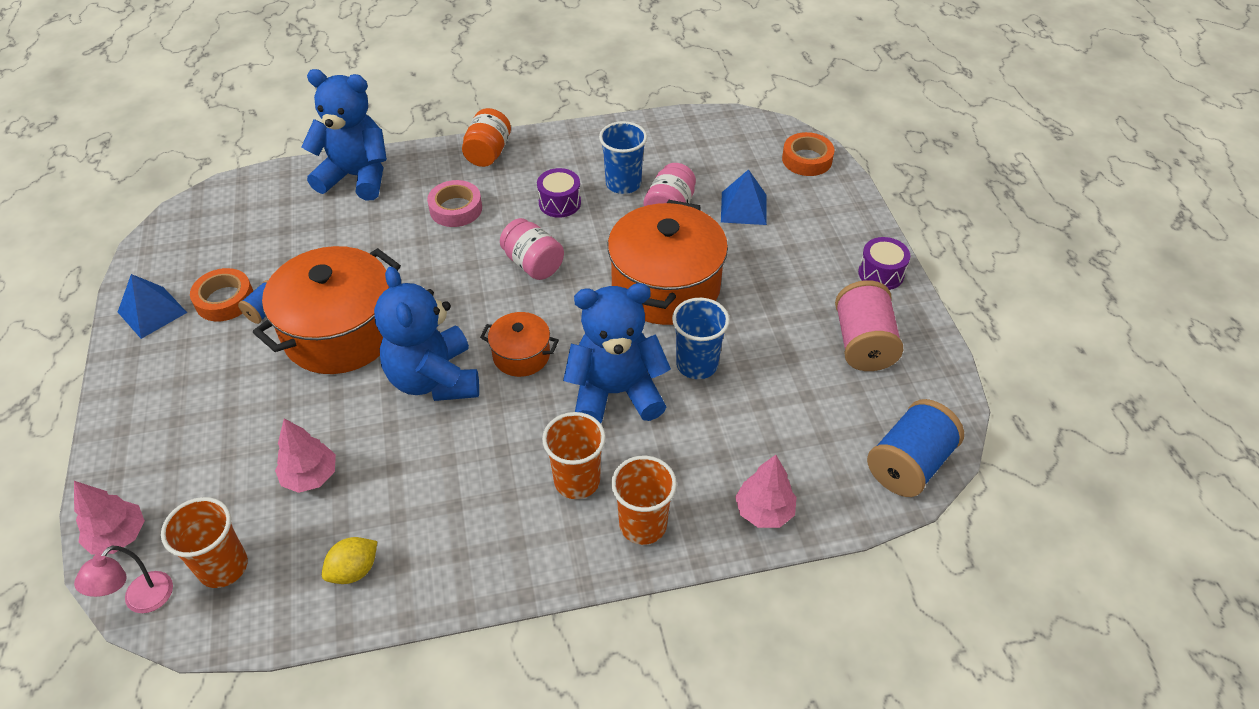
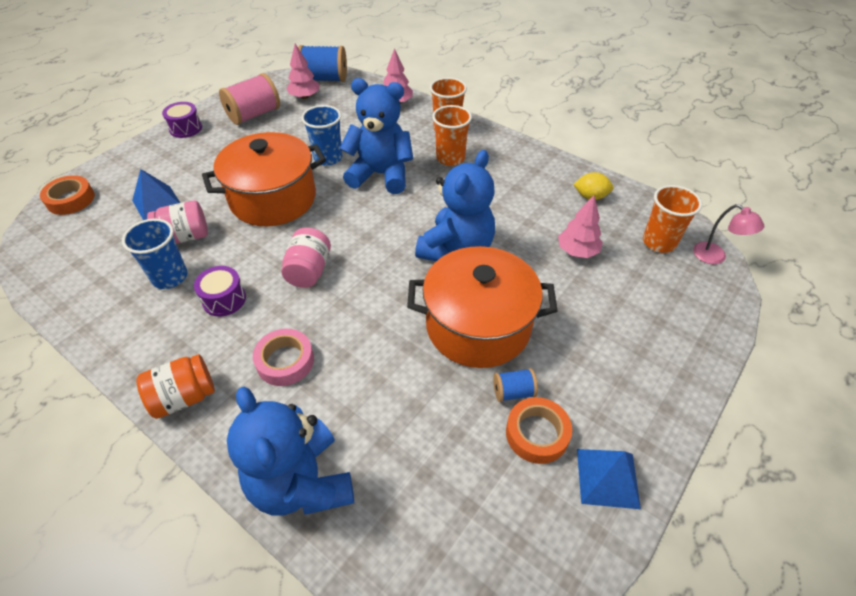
camera: 130 degrees left, 0 degrees up
(118, 536) = (716, 300): pink tree -> pink tree (305, 97)
(141, 601) = (715, 257): pink lamp -> pink lamp turned 60 degrees clockwise
(521, 355) = (395, 225): orange pot -> none
(615, 393) = (381, 175): blue teddy bear -> blue teddy bear turned 150 degrees clockwise

